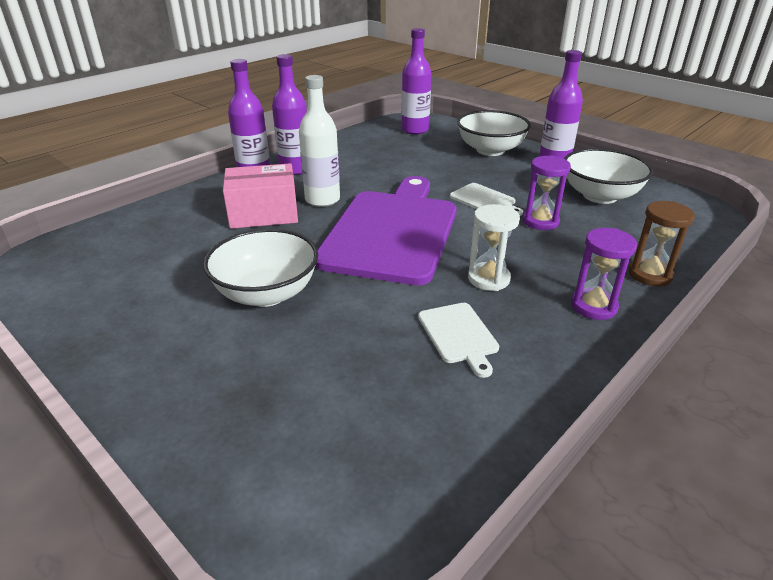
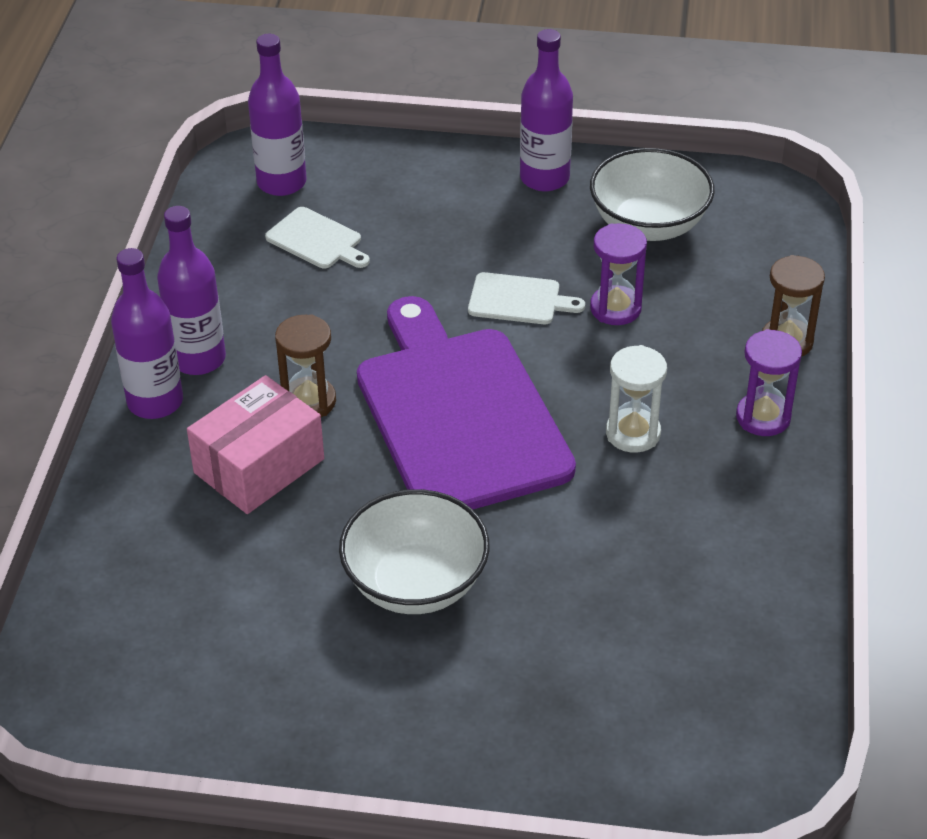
camera: 35 degrees left, 10 degrees up
(322, 200) = (309, 401): white bottle -> brown hourglass
(459, 335) = (667, 525): white cutting board -> white cutting board (317, 240)
(490, 150) = (437, 185): white bowl -> none

